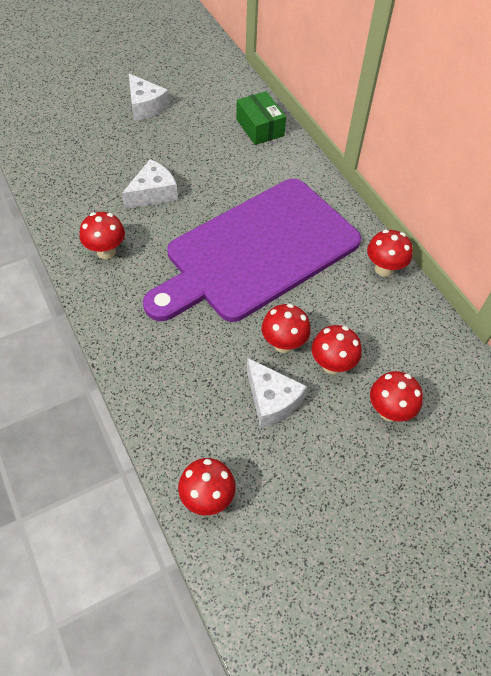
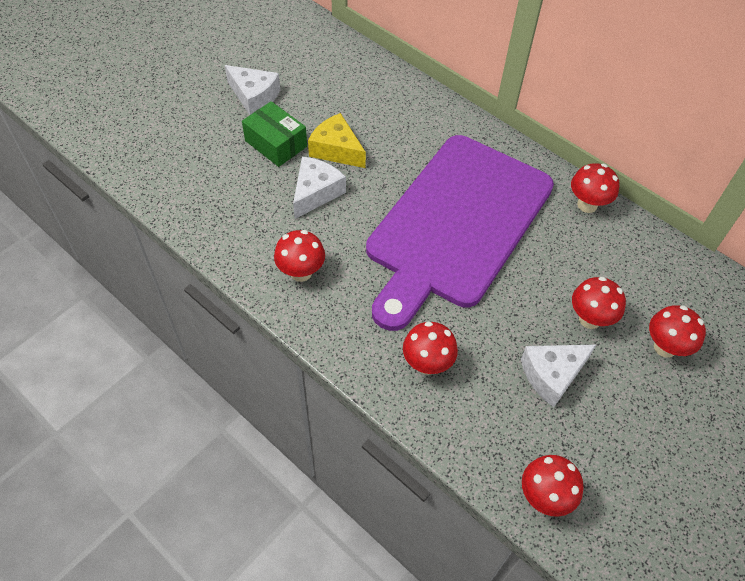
camera: 20 degrees left, 0 degrees up
(189, 164) = (336, 150): none -> yellow cheese
(260, 127) = (388, 88): green box -> green box (276, 143)
(271, 400) = (552, 375): white cheese -> white cheese turned 120 degrees clockwise
(283, 344) = (533, 313): red mushroom -> red mushroom (427, 364)

